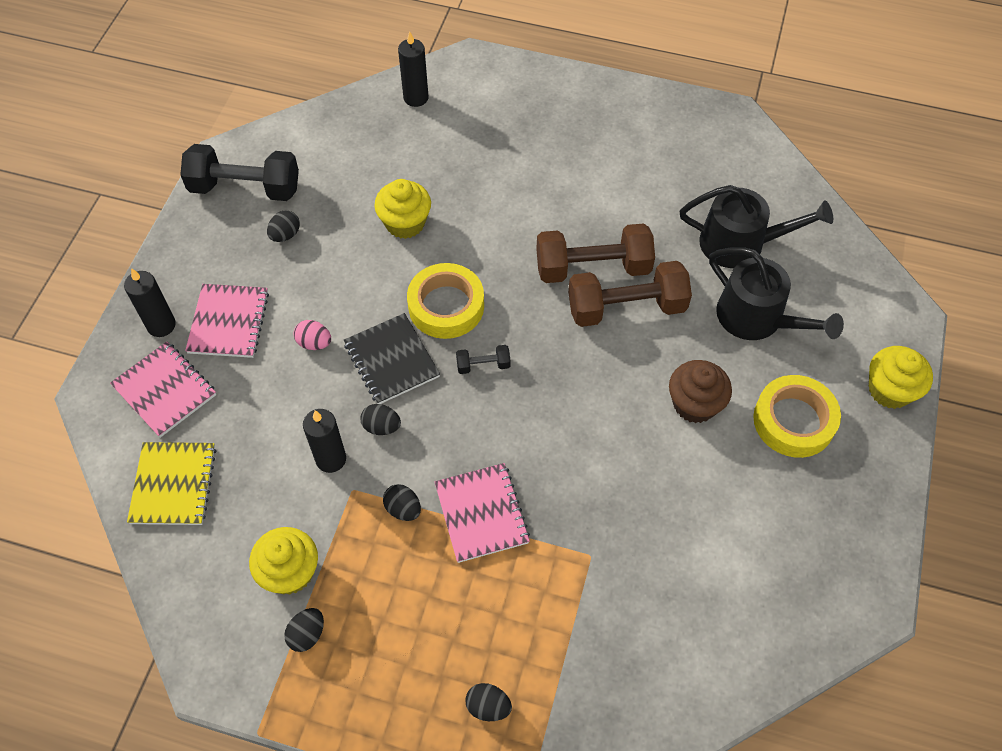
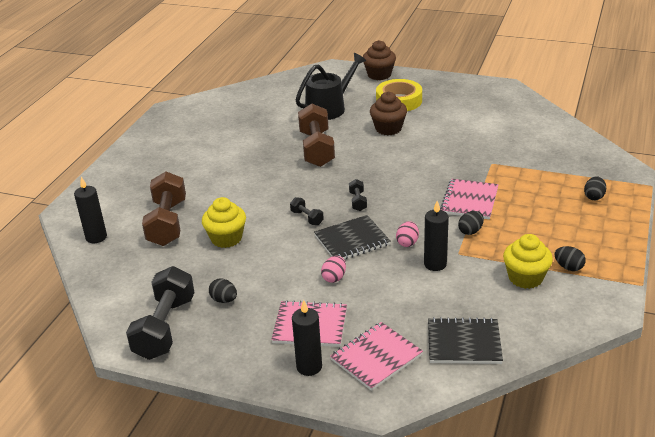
camera: 85 degrees left, 25 degrees down
(173, 484) = (464, 343): yellow notebook -> black notebook
(381, 427) = (407, 242): black egg -> pink egg
(446, 306) = (307, 218): yellow tape -> black dumbbell
(481, 513) = (469, 201): pink notebook -> pink notebook turned 60 degrees counterclockwise
(592, 268) = (283, 160): brown dumbbell -> brown dumbbell (167, 223)
(740, 243) = (273, 111): black watering can -> none
(889, 390) = (379, 75): yellow cupcake -> brown cupcake

